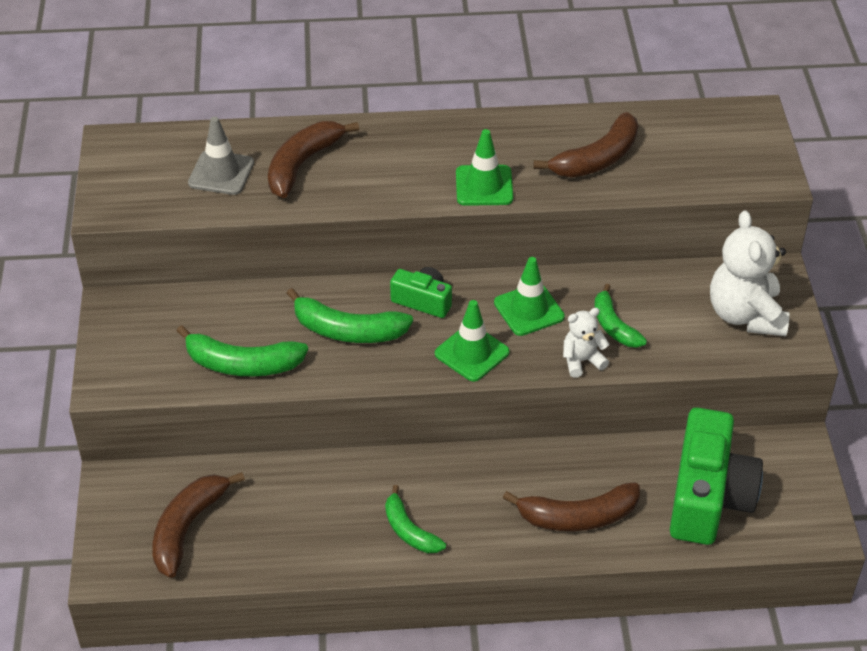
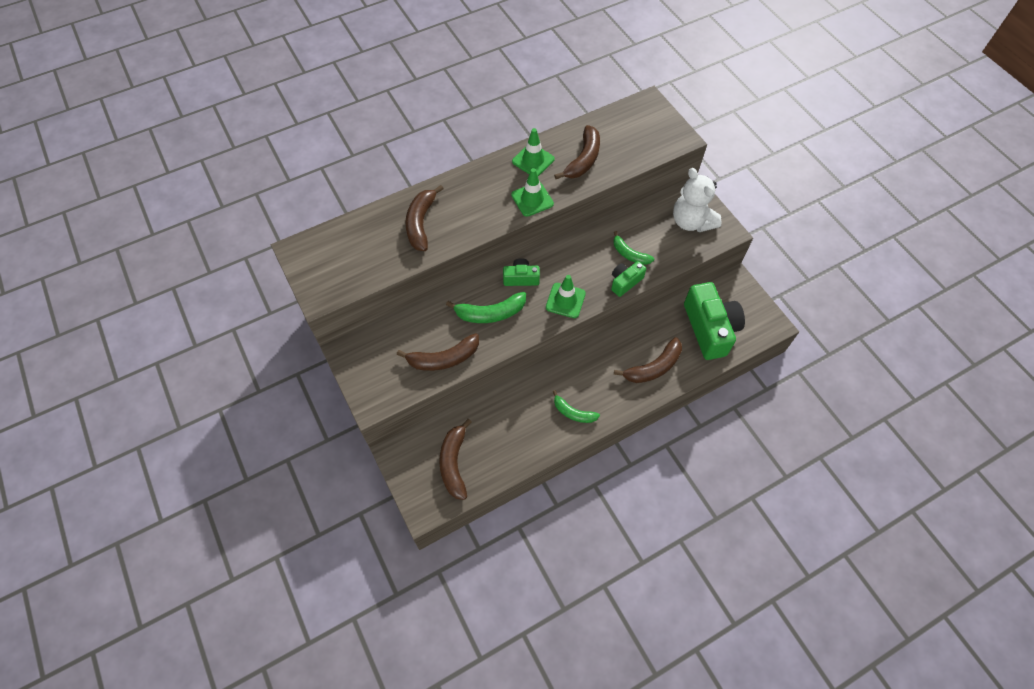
camera: 25 degrees left, 15 degrees up
(221, 173) = (376, 246): grey traffic cone -> none
(242, 364) = (443, 359): green banana -> brown banana
(529, 310) = (580, 262): green traffic cone -> green traffic cone (533, 160)
(582, 361) = (625, 282): white teddy bear -> green camera

